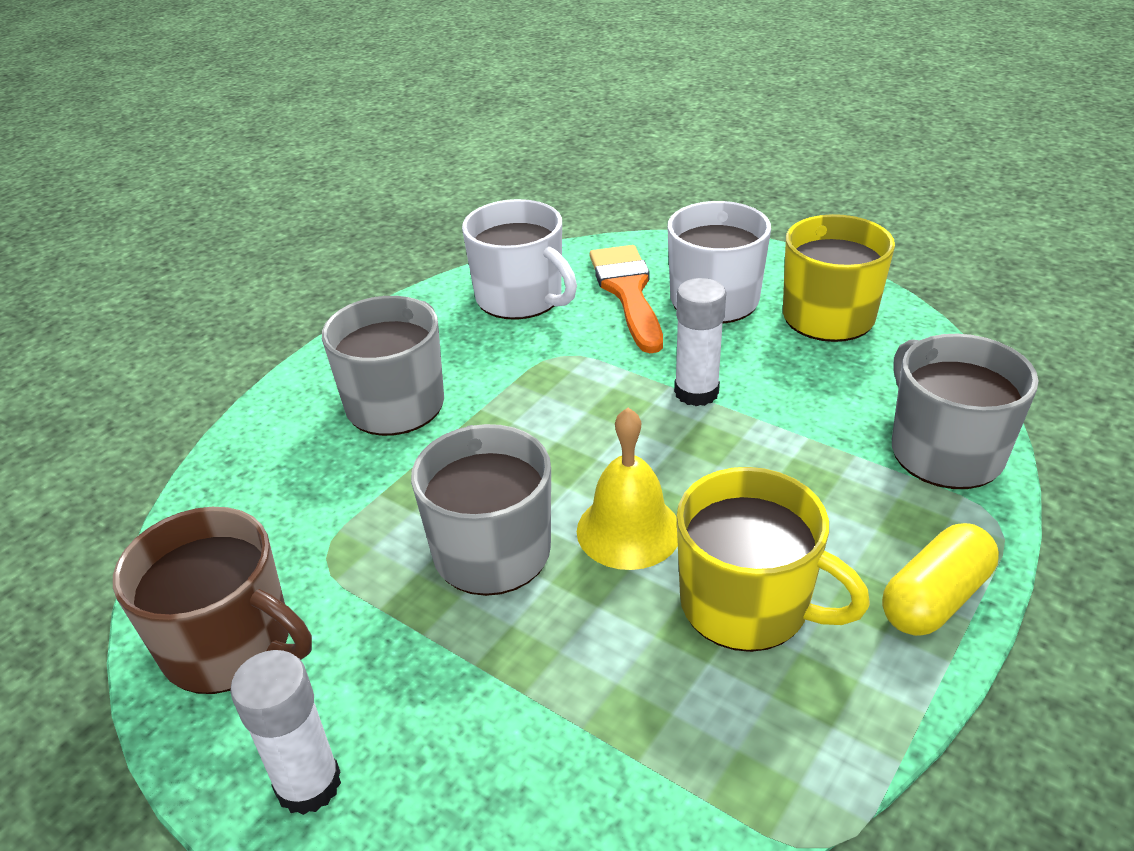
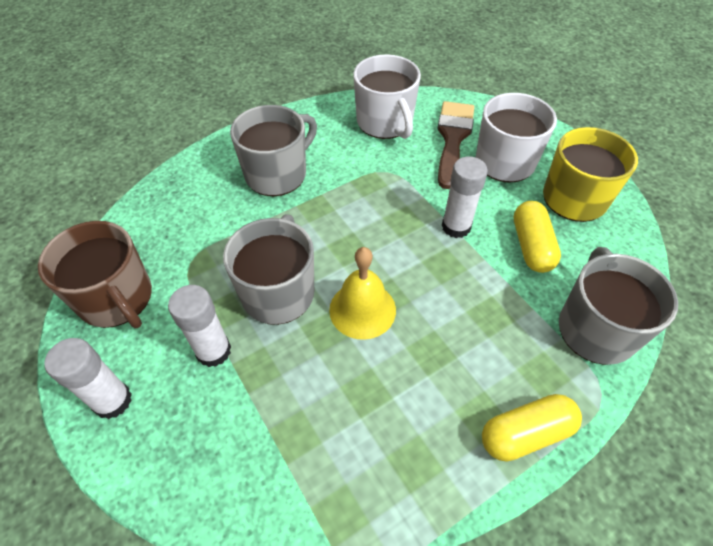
camera: 20 degrees right, 15 degrees up
(436, 658) = (213, 351): none -> white glue stick
(627, 292) = (453, 138): orange brush -> brown brush
(747, 604) = (405, 389): yellow mug -> none
(808, 385) = (531, 246): none -> yellow capsule

